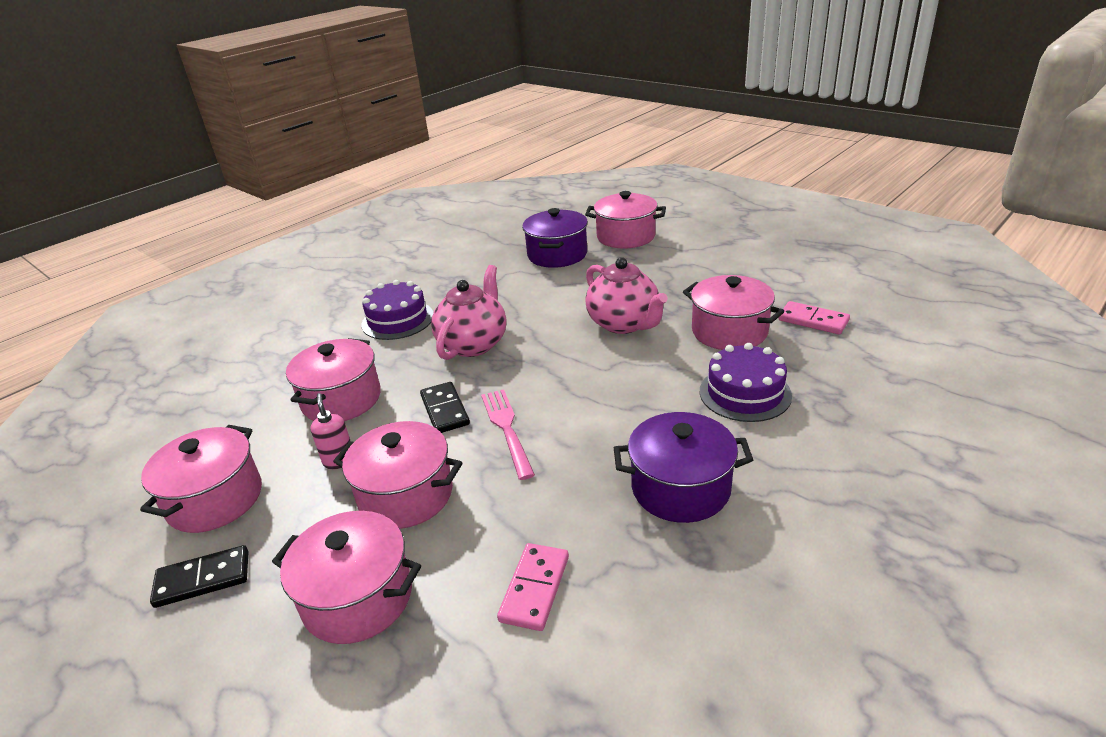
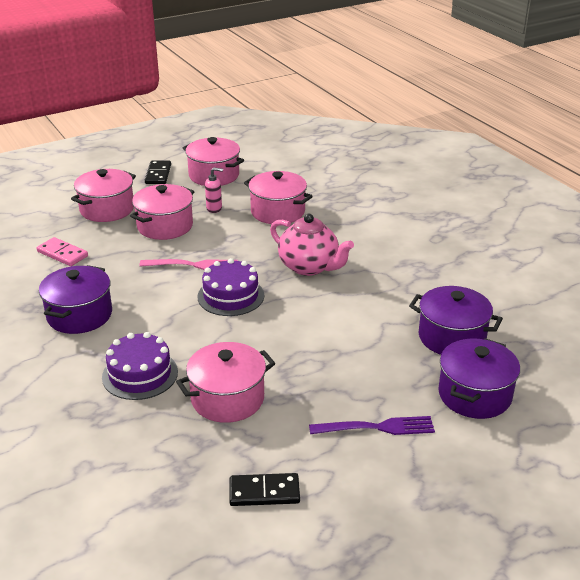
camera: 105 degrees right, 0 degrees up
(398, 320) = (372, 239): purple cake -> purple cake (231, 296)
(444, 410) = (234, 246): black domino -> black domino (264, 492)
(624, 324) = (285, 344): pink teapot -> none
(626, 237) = (474, 395): pink pot -> purple pot
(697, 262) = (376, 427): none -> purple fork
(813, 320) = (204, 459): pink domino -> none

